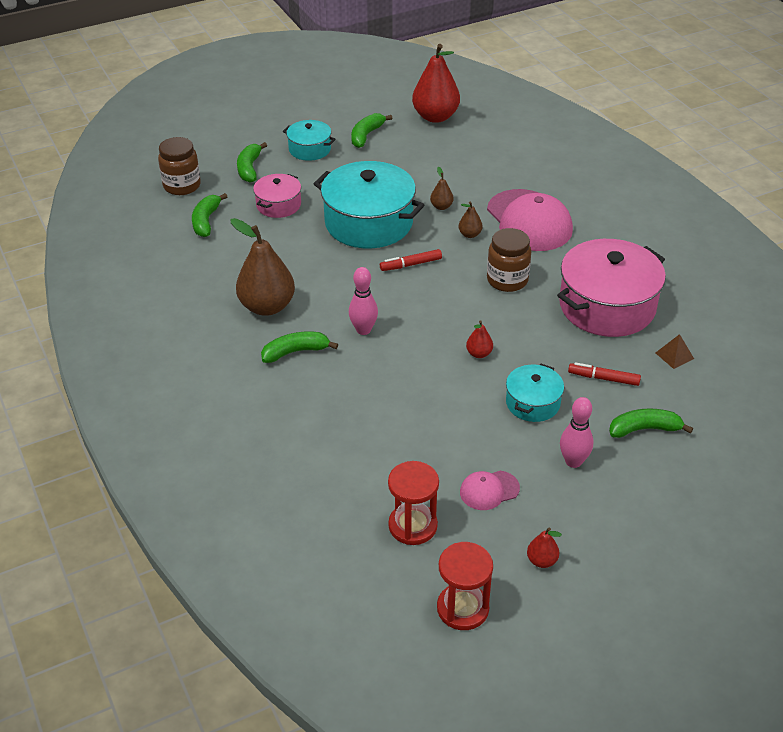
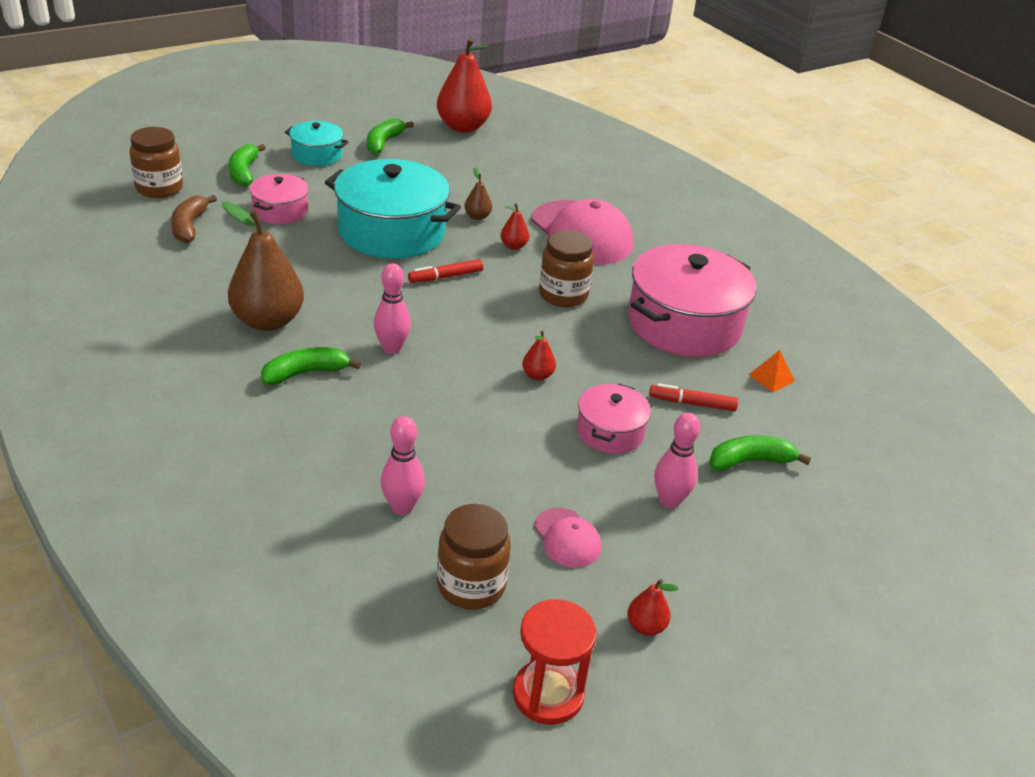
camera: 10 degrees left, 5 degrees down
(206, 221) = (189, 226): green banana -> brown banana
(365, 463) = (402, 507): none -> pink bowling pin
(413, 526) = (471, 585): red hourglass -> brown jar
(470, 234) = (513, 246): brown pear -> red pear
(489, 490) = (567, 538): pink cap -> pink cap turned 90 degrees counterclockwise
(533, 403) = (610, 432): turquoise pot -> pink pot
(674, 355) = (771, 378): brown pyramid -> orange pyramid

